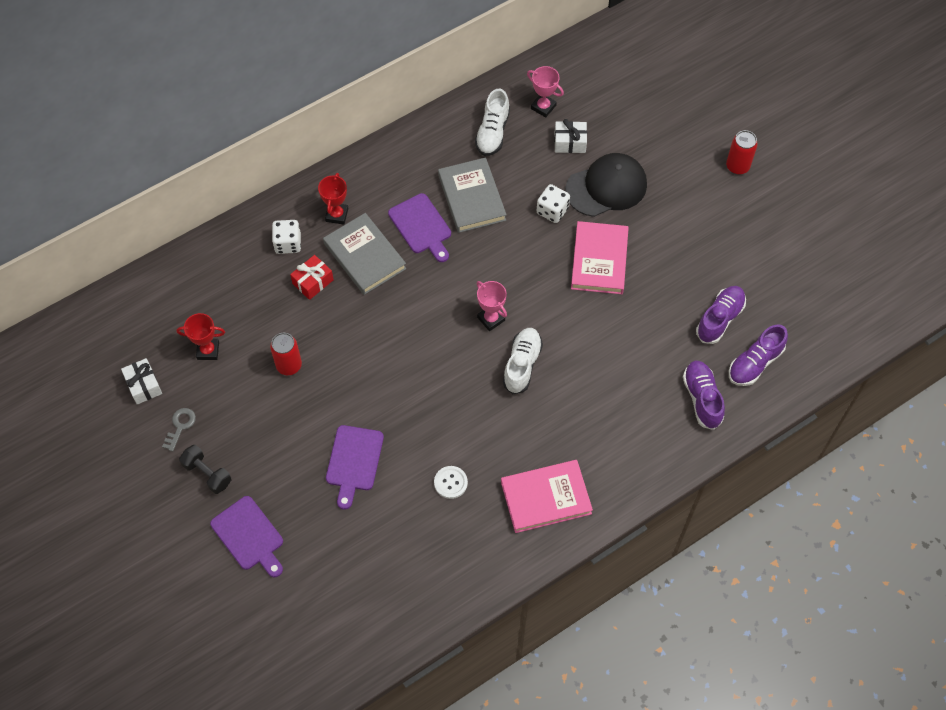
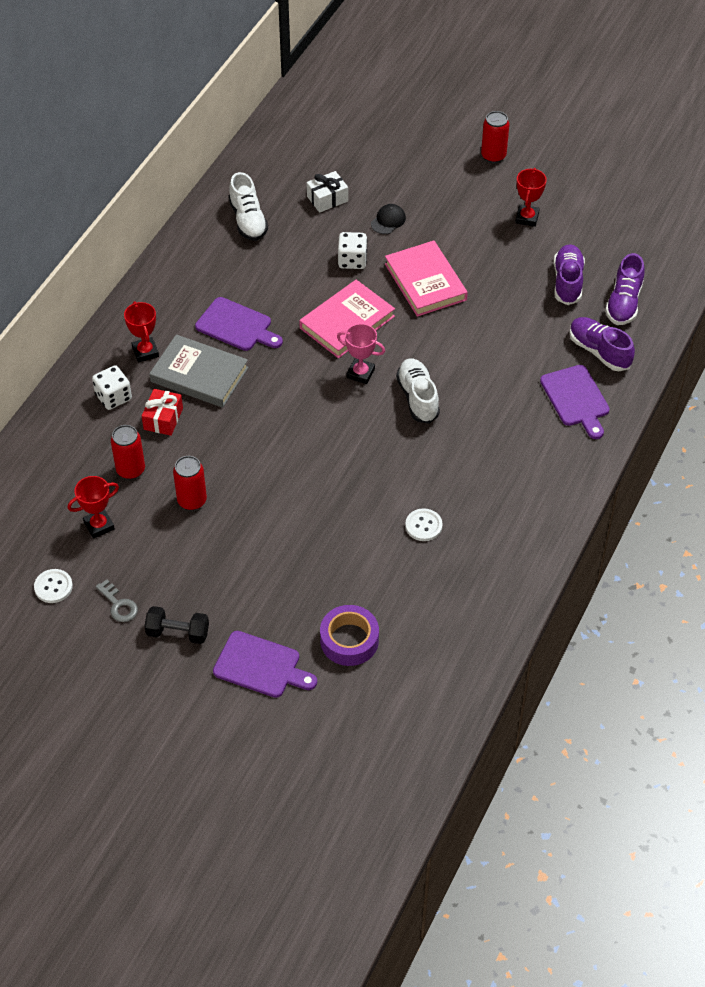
camera: 30 degrees left, 10 degrees down
(144, 385) = (53, 587): white gift -> white button
(180, 426) = (119, 605): grey key -> grey key turned 150 degrees clockwise
(261, 314) = (130, 470): none -> red can
(328, 551) = (349, 640): none -> purple tape
(354, 461) = (317, 552): purple cutting board -> purple cutting board (576, 399)
(471, 198) = (268, 282): grey book -> none
(543, 107) = (281, 180): pink trophy -> none
(546, 498) = (520, 496): pink book -> pink book (347, 322)
(606, 187) = (388, 221): black cap -> black cap, size x0.44
(726, 240) = (527, 218): none -> red trophy

